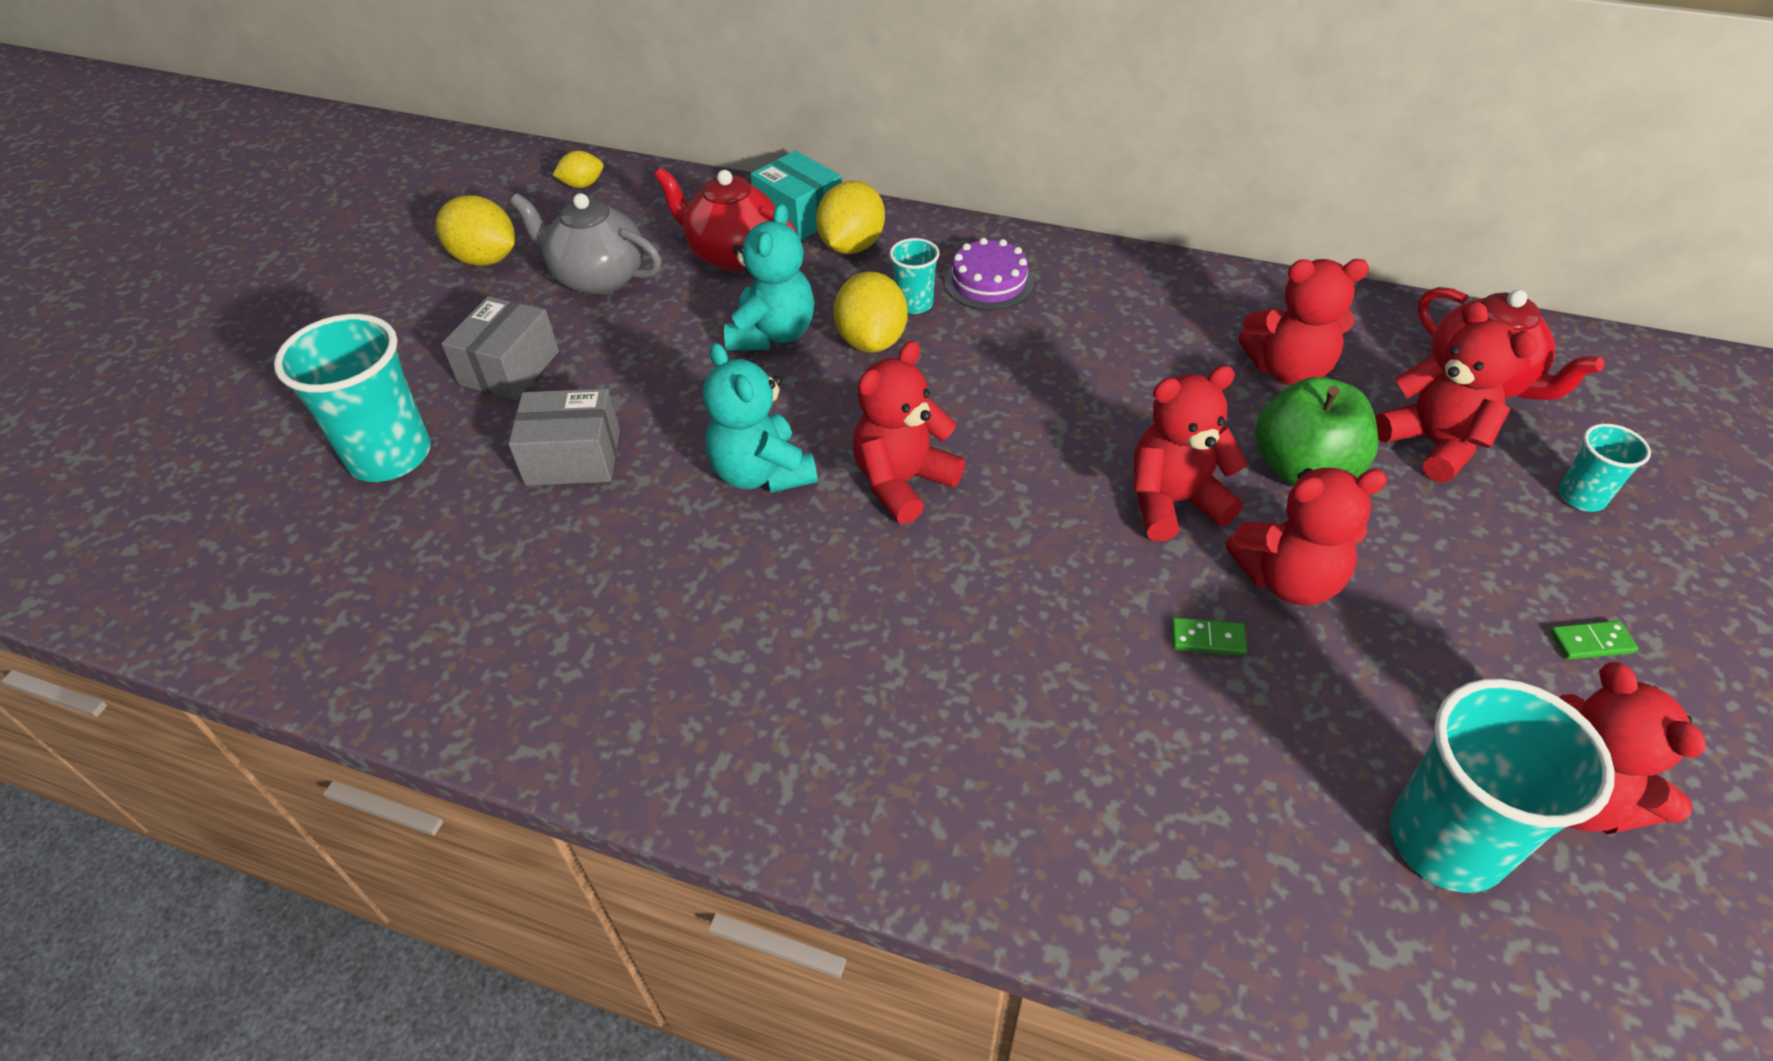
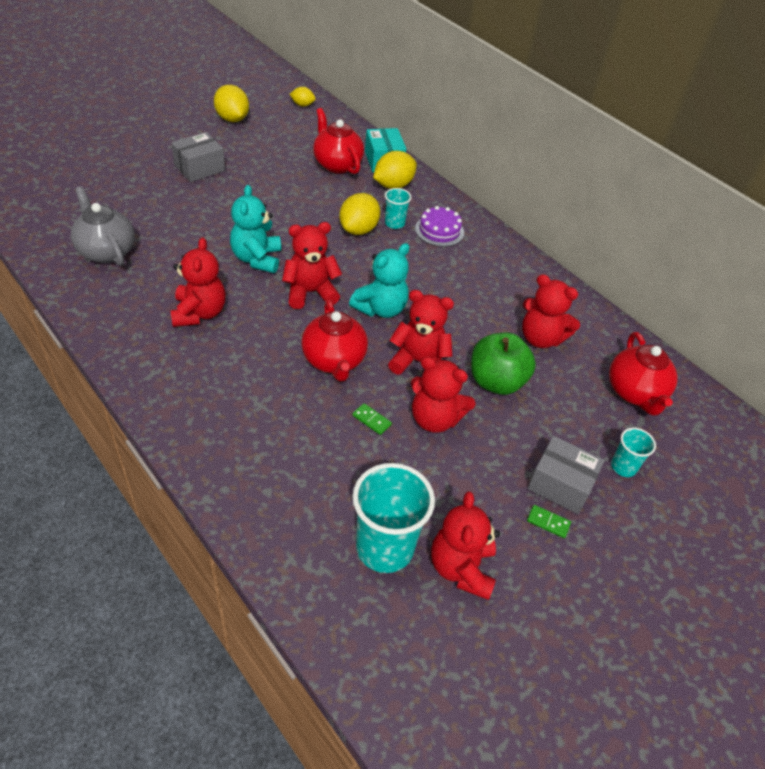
camera: 25 degrees right, 0 degrees up
(390, 456) = (124, 180): turquoise cup -> none
(573, 457) = (190, 215): grey box -> grey box (560, 485)
(598, 278) = (270, 148): grey teapot -> grey teapot (106, 251)
(773, 334) = (319, 206): turquoise teddy bear -> turquoise teddy bear (381, 309)
(1054, 575) = (334, 361): none -> red teapot
(1433, 444) = (575, 405): red teddy bear -> red teddy bear (199, 313)

